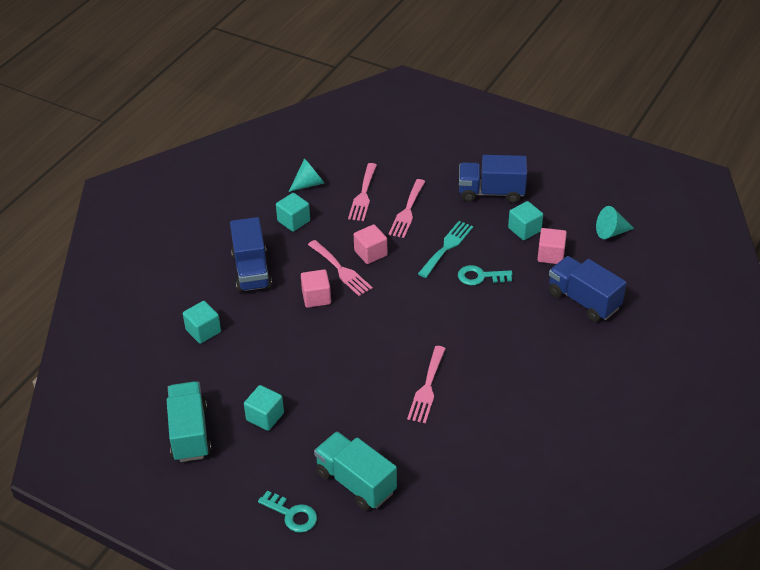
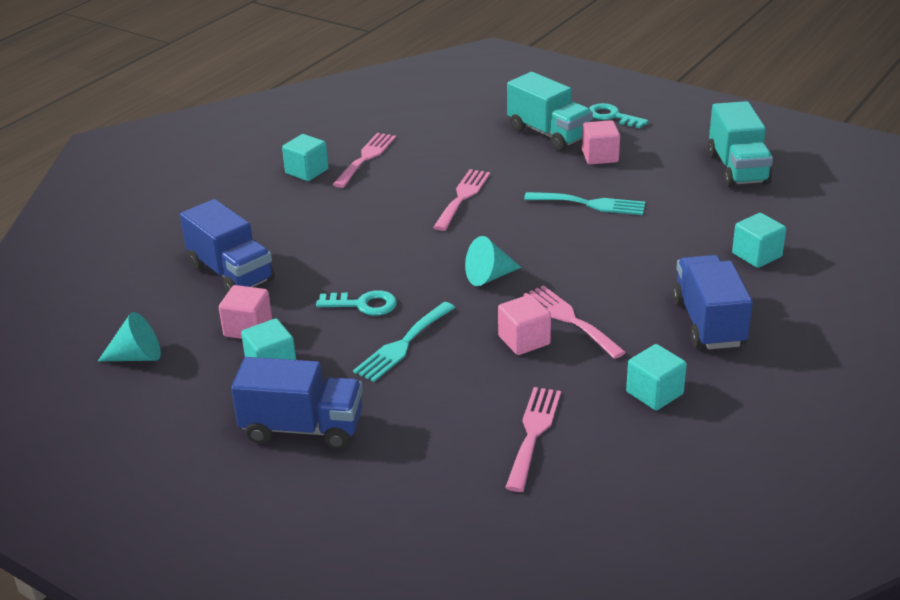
camera: 175 degrees left, 10 degrees down
(265, 416) = (654, 179): turquoise cube -> turquoise cube (307, 171)
(309, 184) = (635, 459): turquoise cone -> turquoise cone (489, 276)
(316, 297) = (605, 287): pink cube -> pink cube (600, 156)
(321, 382) = (590, 204): none -> turquoise fork
(407, 211) = (457, 401): pink fork -> pink fork (366, 158)

